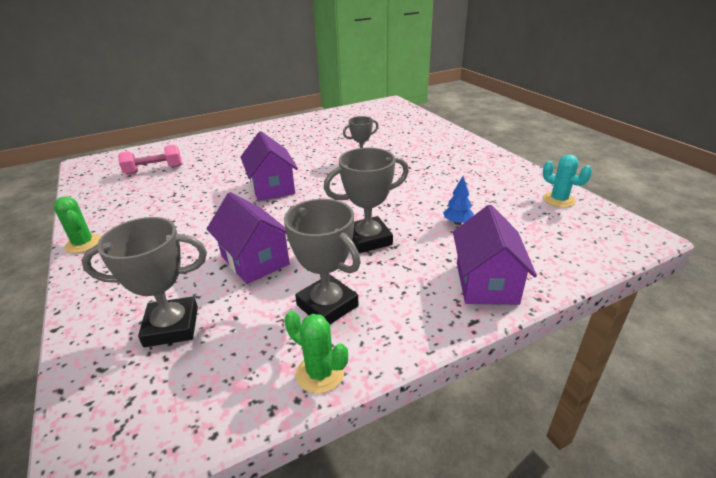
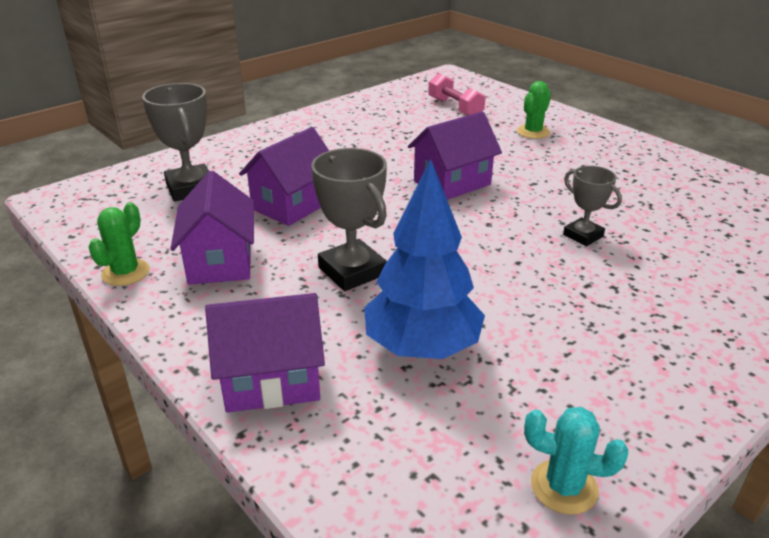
camera: 75 degrees right, 0 degrees up
(83, 243) = (303, 119): green cactus -> green cactus (533, 132)
(327, 305) = (220, 261): grey trophy -> purple house
(457, 222) = (422, 347): blue tree -> blue tree, size x2.41
(558, 200) = (564, 487): turquoise cactus -> turquoise cactus turned 75 degrees clockwise

